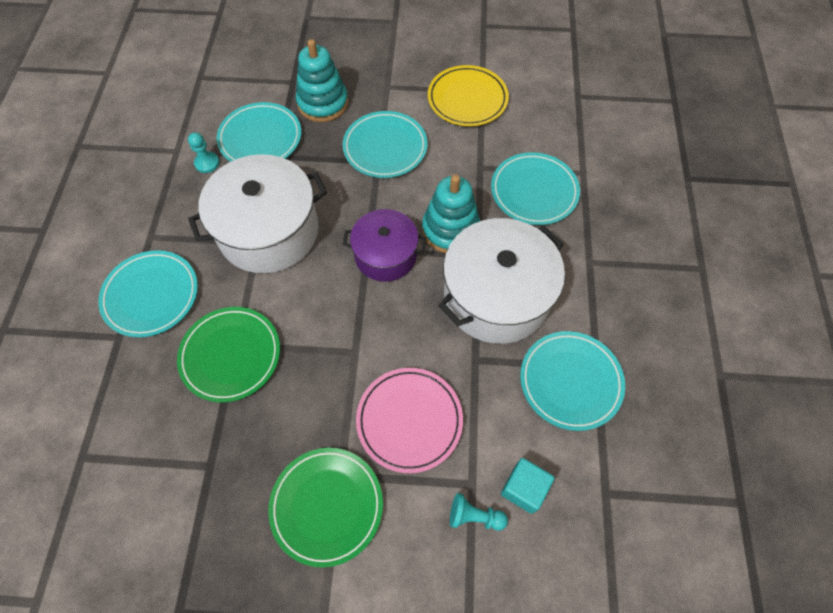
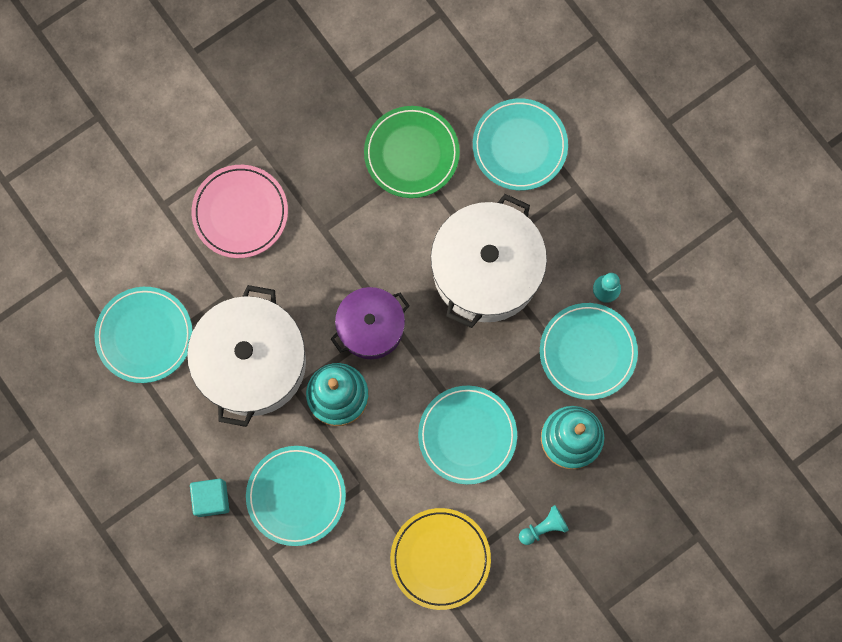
camera: 140 degrees right, 15 degrees up
(327, 506) = (248, 115): green plate -> none
(474, 516) = (146, 186): turquoise pawn -> turquoise pawn (543, 527)
(524, 488) = (125, 230): turquoise cube -> turquoise cube (211, 499)

